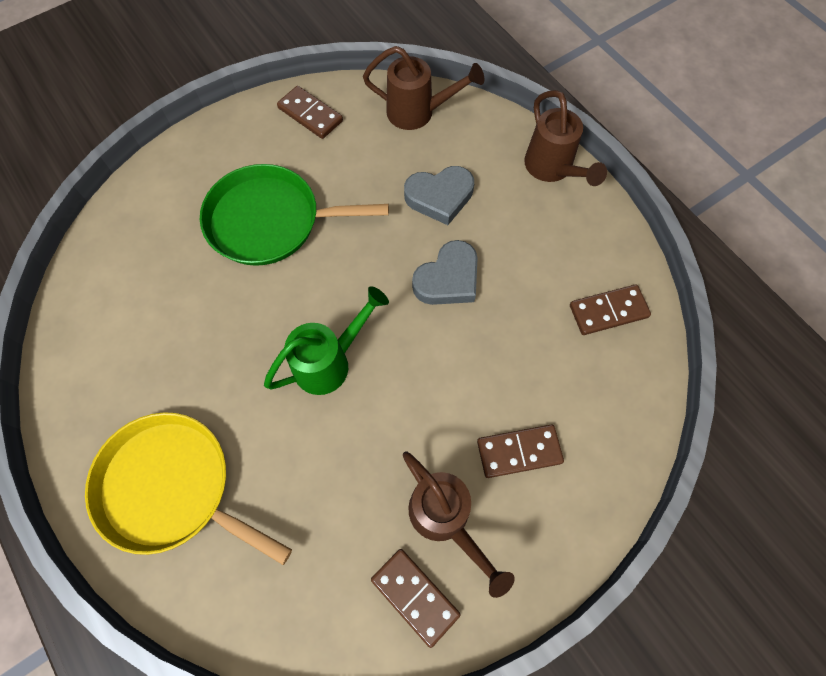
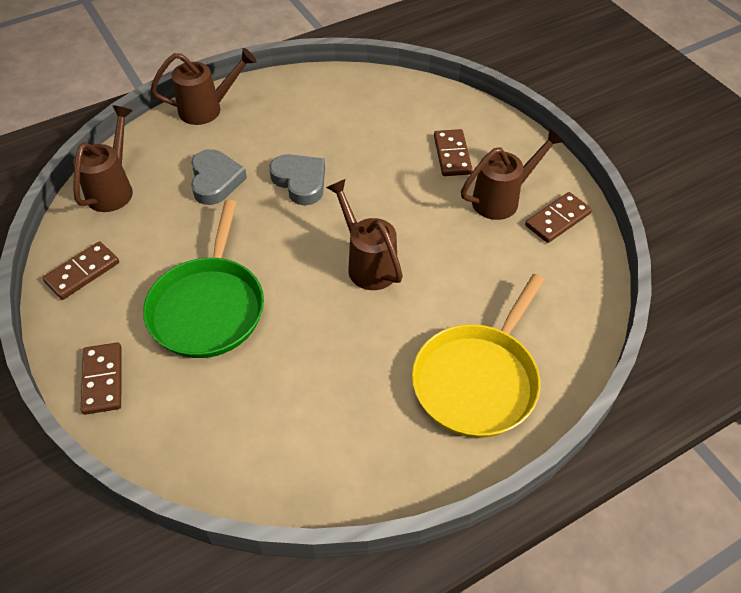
camera: 85 degrees left, 15 degrees down
(330, 361) = (367, 263): green watering can -> brown watering can
(608, 311) = (345, 96): brown domino -> brown domino (102, 380)

